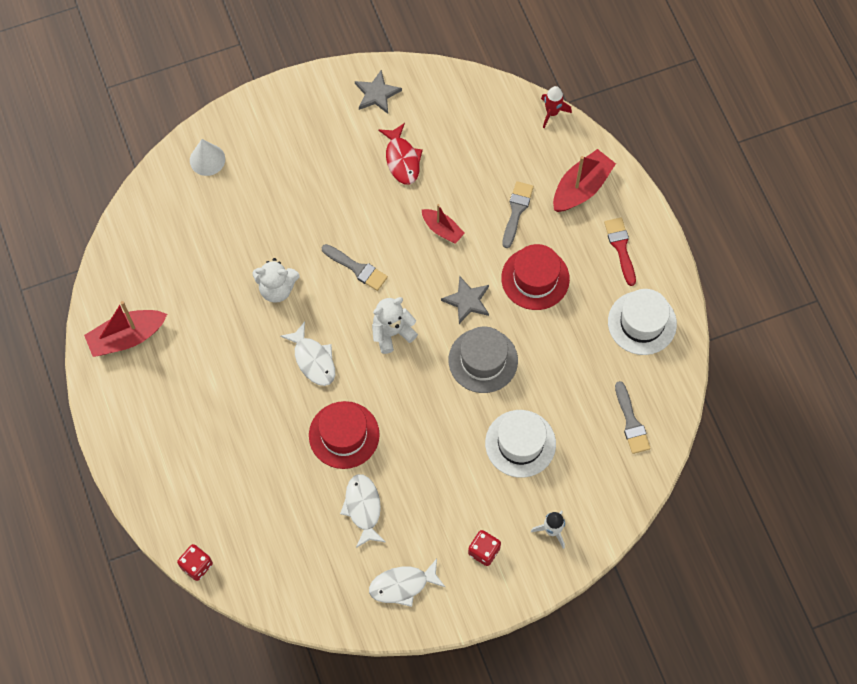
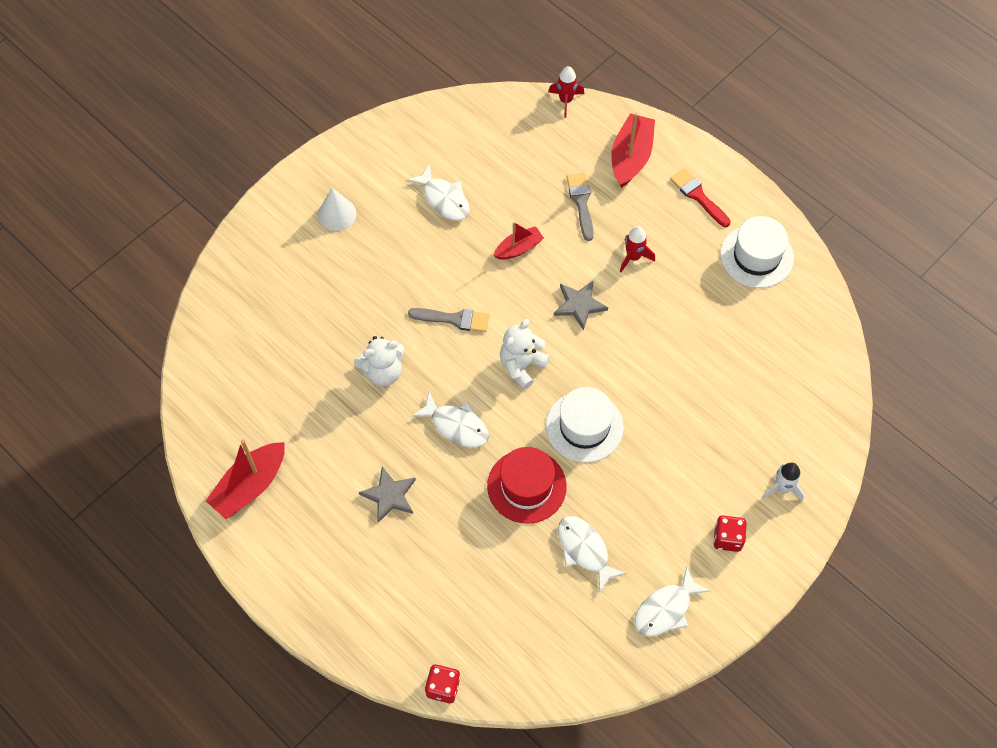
camera: 25 degrees left, 5 degrees down
(207, 159) = (246, 277): white cone -> white cone (337, 214)
(377, 94) = (387, 148): grey star -> grey star (389, 495)
(402, 159) = (444, 199): red fish -> white fish
(442, 229) = (518, 248): red boat -> red boat turned 45 degrees counterclockwise
(483, 360) = (625, 354): grey hat -> none
(520, 443) = (705, 418): white hat -> white hat (584, 426)
(535, 278) = (633, 257): red hat -> red rocket
(631, 422) = (799, 352): grey brush -> none

